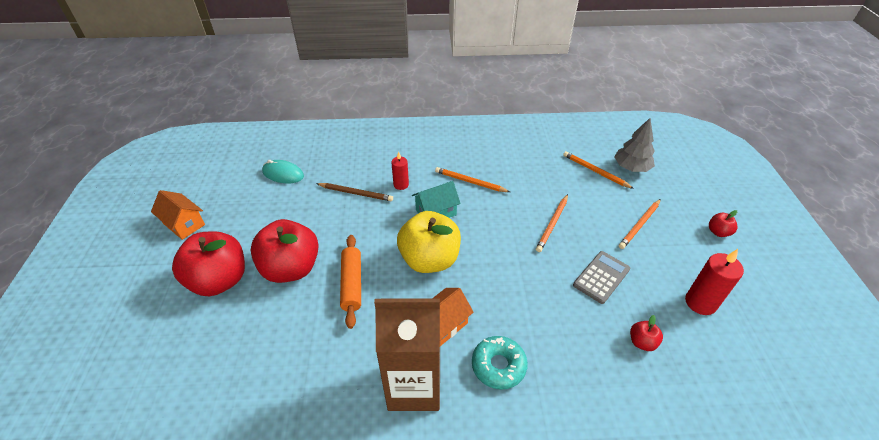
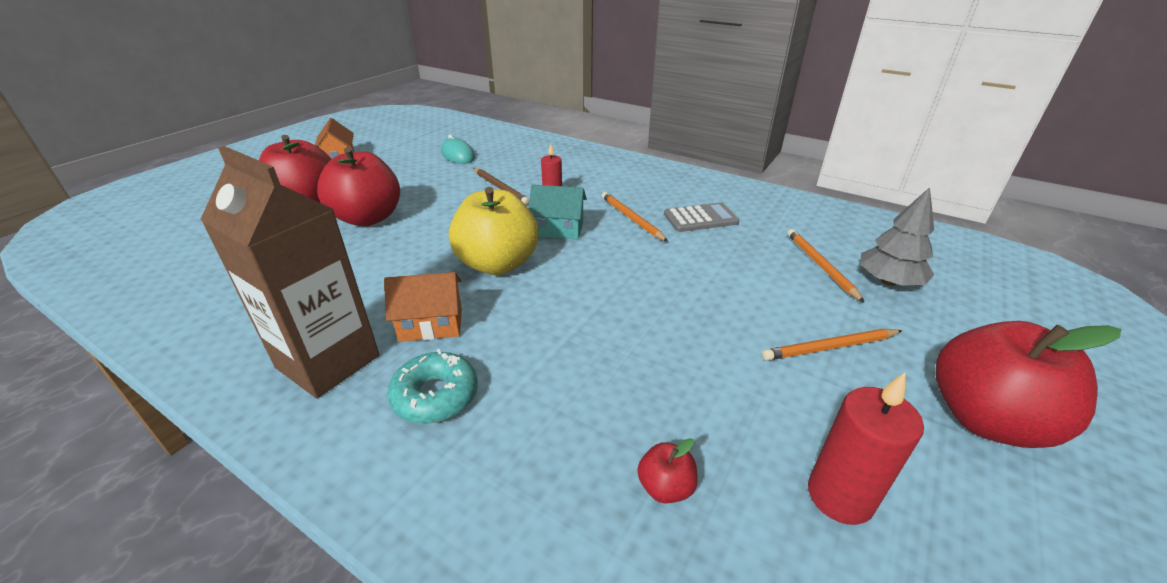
camera: 35 degrees right, 10 degrees down
(352, 284) = (399, 250): orange rolling pin -> none
(552, 224) = (689, 293): orange pencil -> none
(601, 277) = (693, 377): grey calculator -> grey calculator (700, 218)
(718, 232) = (986, 419): red apple -> red apple, size x2.35

